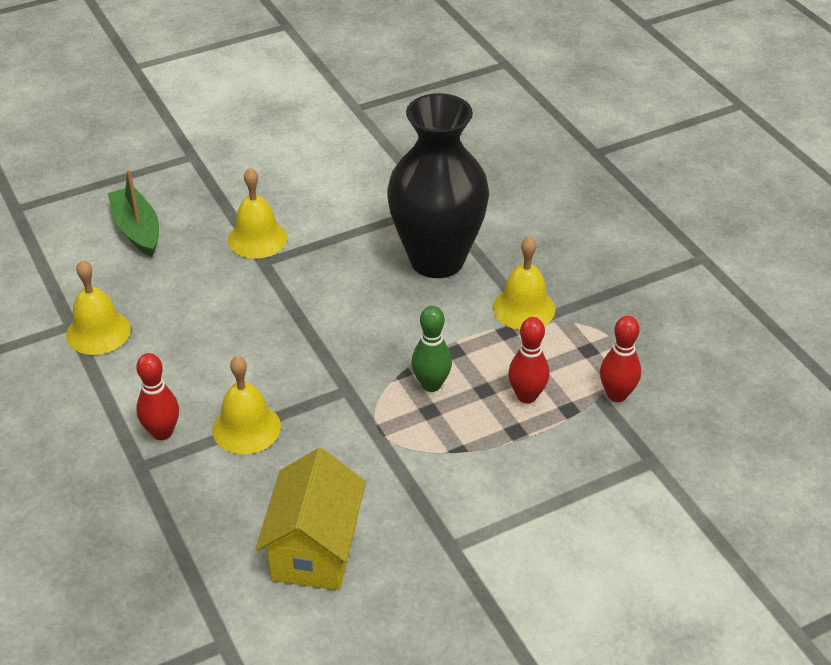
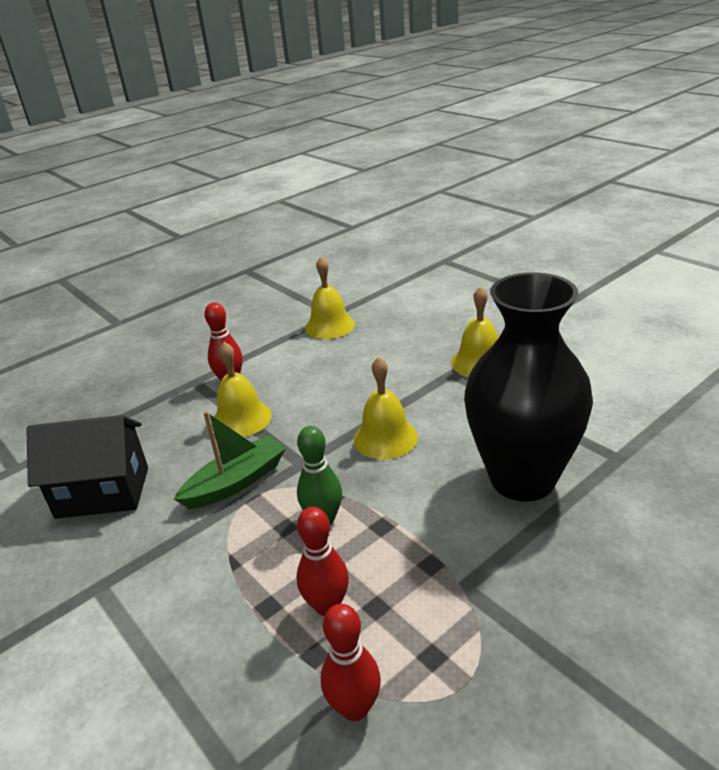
camera: 80 degrees right, 10 degrees down
(137, 230) = (452, 308): green boat -> green boat (236, 482)
(315, 549) = (103, 492): yellow house -> black house
(523, 308) = (480, 572): yellow bell -> yellow bell (385, 438)

